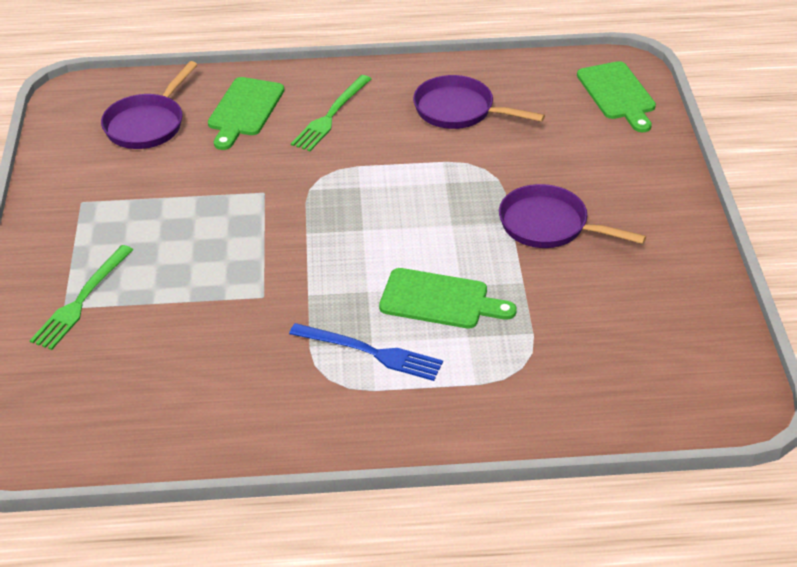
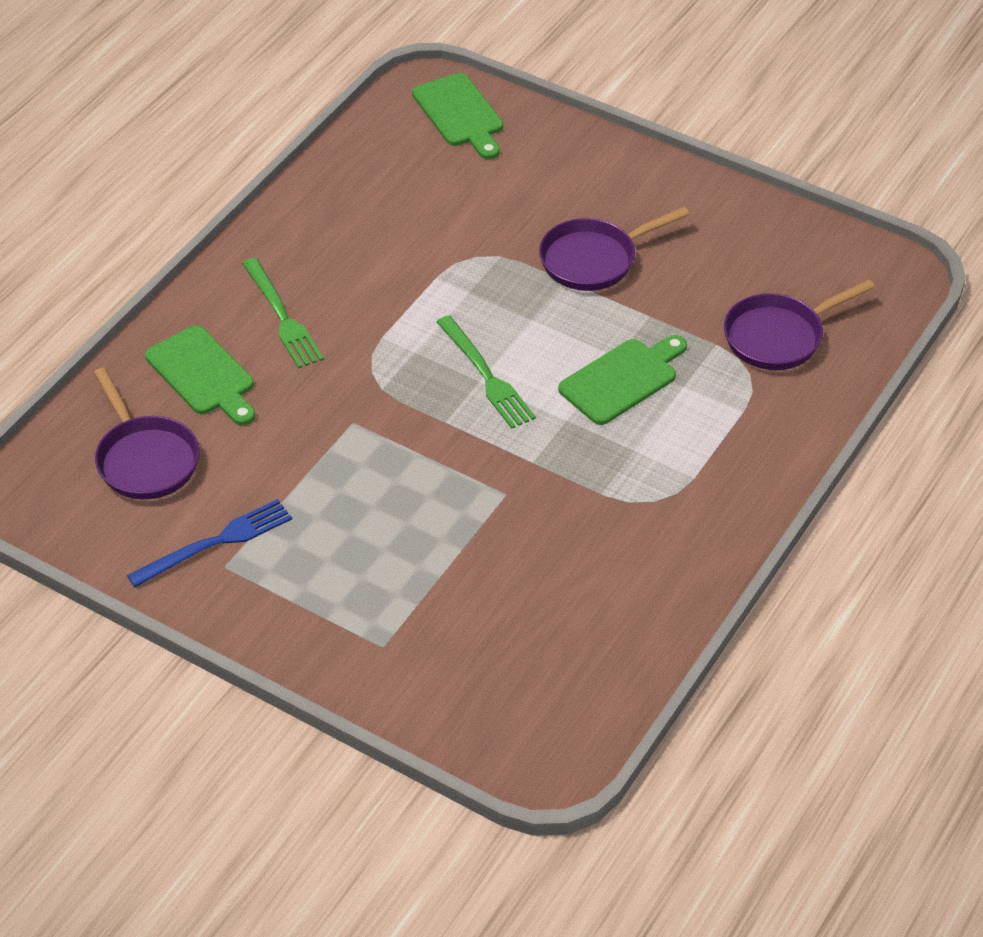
camera: 55 degrees left, 5 degrees up
(81, 300) = (384, 628): green fork -> green fork (486, 375)
(370, 352) = (646, 457): blue fork -> blue fork (216, 543)
(459, 110) = (372, 226): purple pan -> purple pan (779, 336)
(617, 94) = (460, 114): green cutting board -> green cutting board turned 45 degrees clockwise

